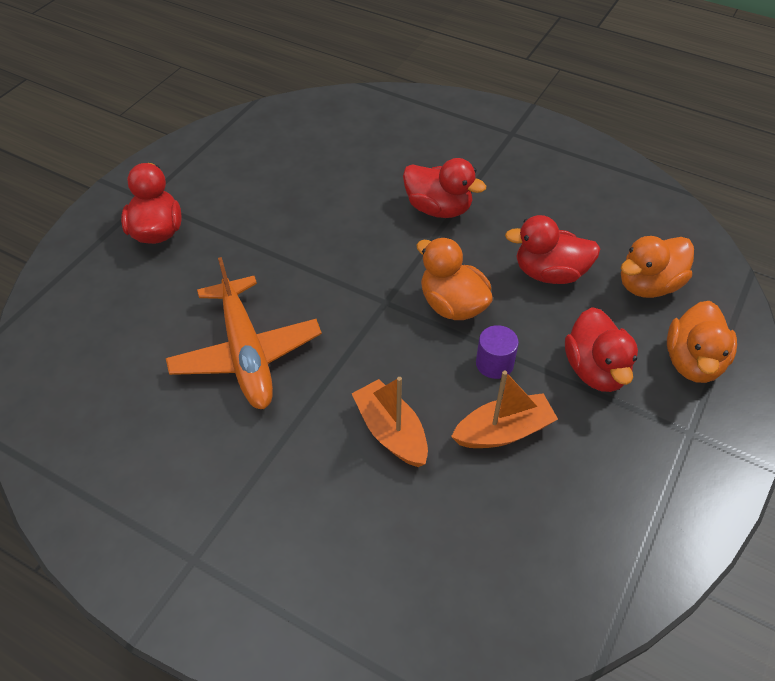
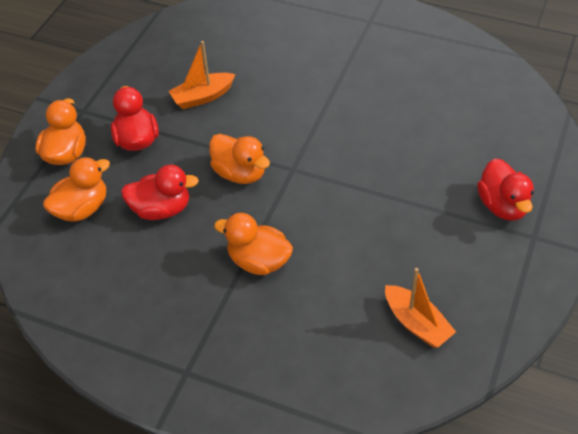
camera: 175 degrees right, 0 degrees up
(246, 353) = (384, 121): orange plane -> none
(391, 432) = (274, 88): orange boat -> orange boat (416, 323)
(438, 208) = (258, 261): red duck -> orange duck
(494, 363) = (208, 135): purple cylinder -> none

